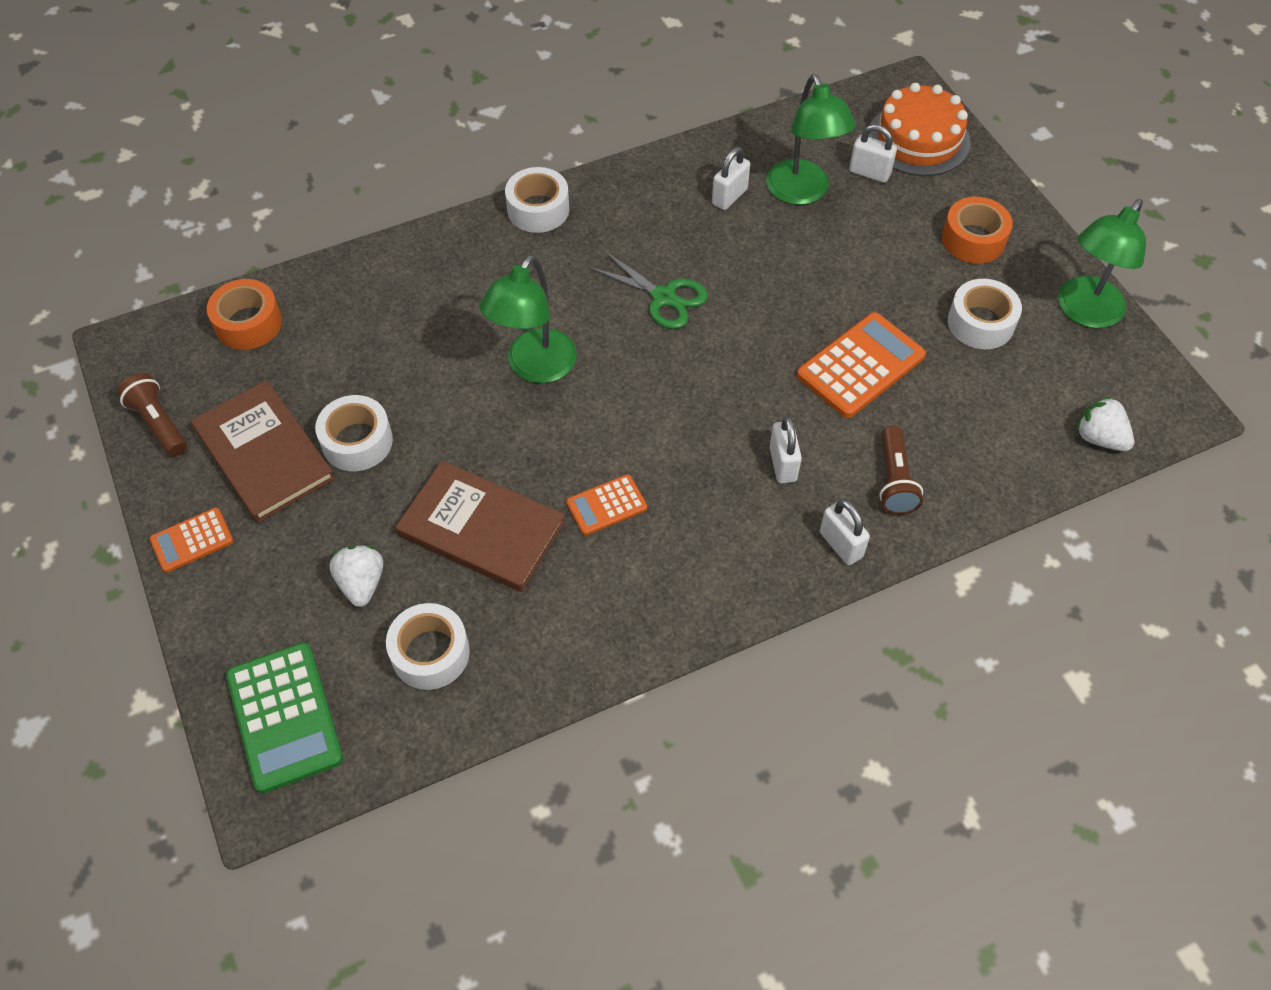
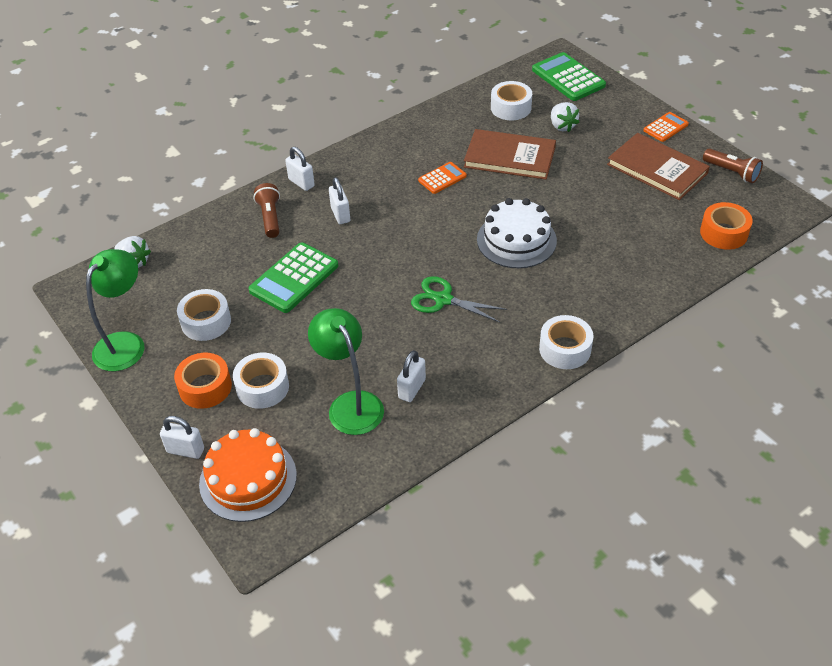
camera: 170 degrees right, 10 degrees down
(357, 441) = (606, 183): white tape -> white tape (262, 387)
(534, 367) = (516, 240): green lamp -> white cake
(860, 366) = (294, 278): orange calculator -> green calculator
(869, 173) = (293, 434): white padlock -> white padlock (185, 450)

